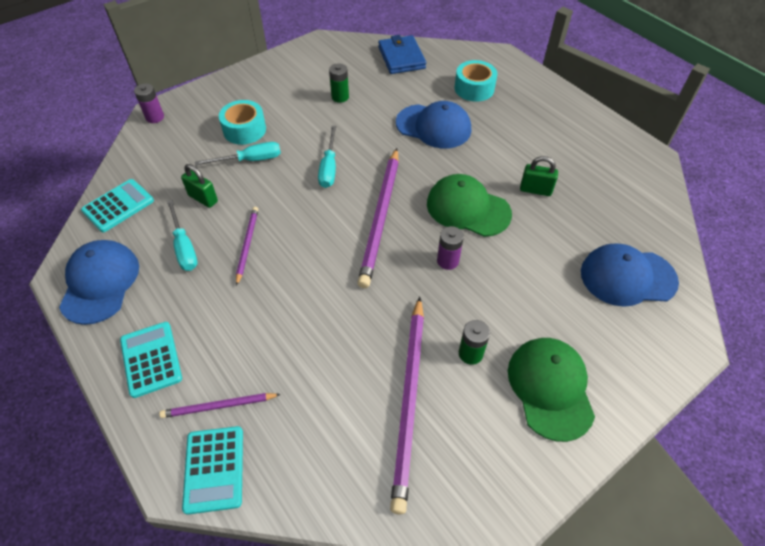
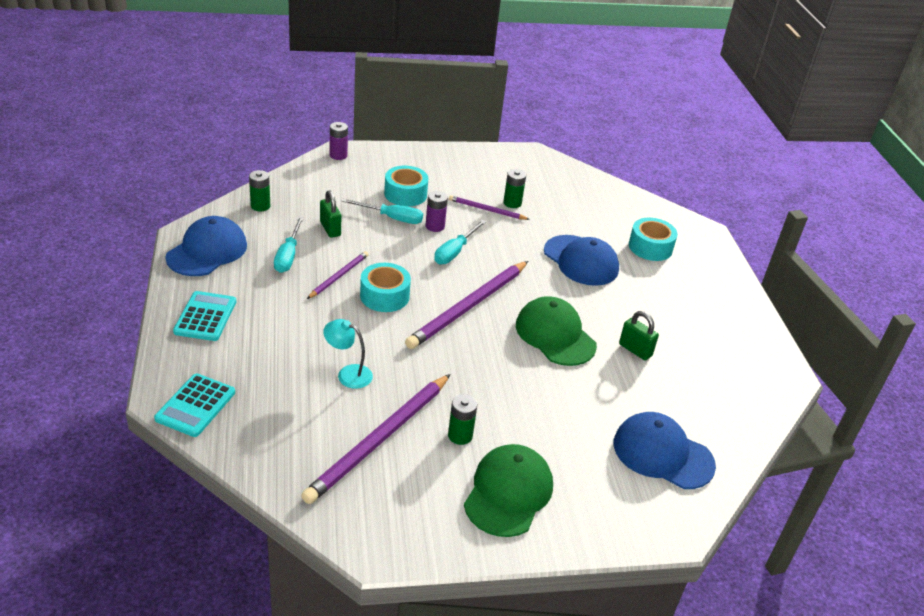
camera: 25 degrees right, 15 degrees down
(118, 206) = (260, 206): turquoise calculator -> green battery
(218, 406) = (230, 370): purple pencil -> purple pencil (486, 210)
(302, 244) = (384, 296): none -> turquoise tape
(331, 345) = (348, 374): none -> turquoise lamp
(401, 58) = (599, 195): blue wallet -> none
(447, 261) = (500, 364): purple battery -> purple battery (435, 226)

